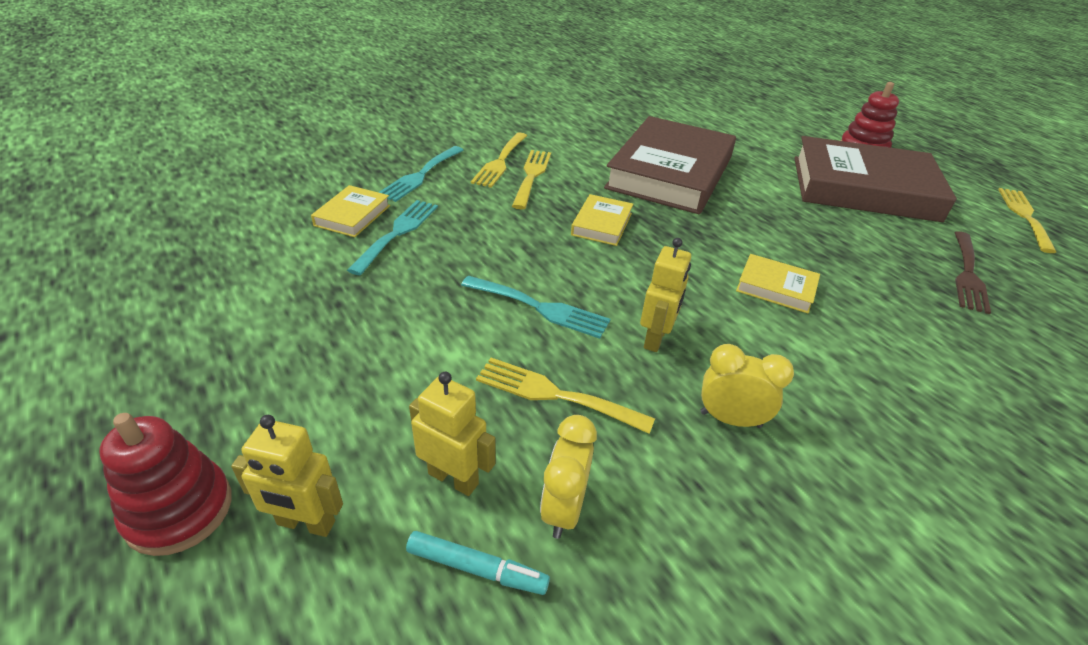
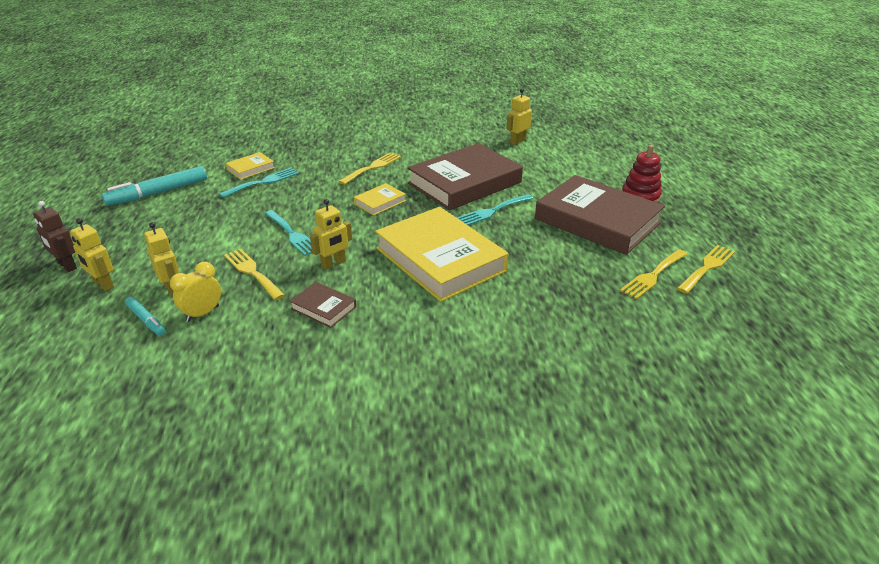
camera: 30 degrees right, 5 degrees down
(179, 510) = (67, 266): red stacking toy -> brown robot
(228, 296) = (158, 193): none -> turquoise marker
(420, 175) = (309, 155): turquoise fork -> turquoise fork (492, 211)
(500, 162) = (363, 156): yellow fork -> yellow fork (653, 275)
(660, 108) = (517, 141): none -> yellow robot
(730, 419) = (323, 308): yellow clock -> brown book
(776, 288) = (440, 259): yellow book -> yellow book, size x2.31
(968, 274) = (590, 287): brown fork -> none

